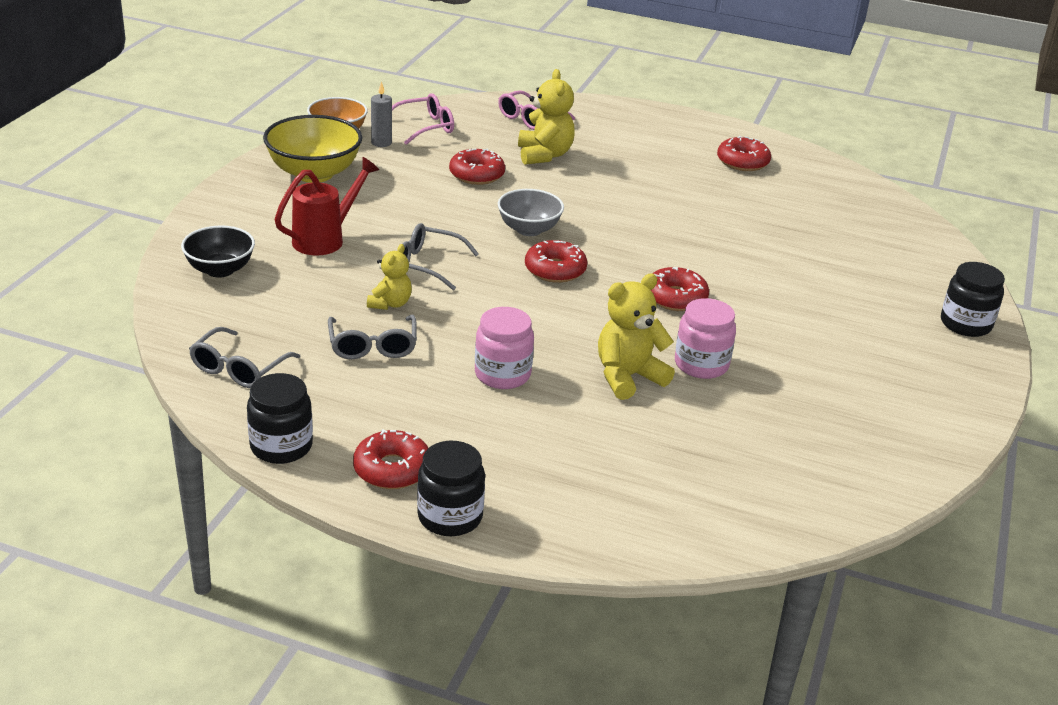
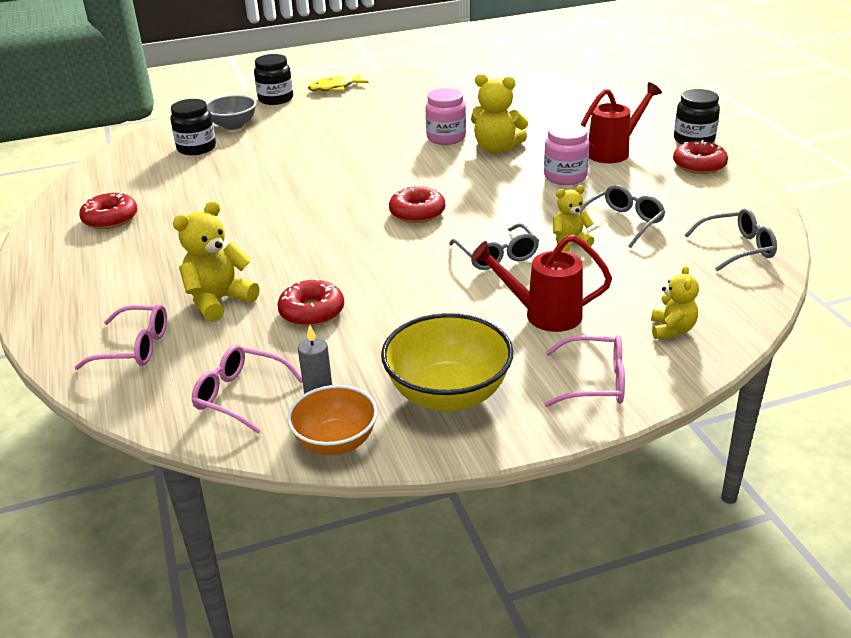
camera: 125 degrees left, 0 degrees up
(220, 270) = (672, 330): black bowl -> yellow teddy bear
(234, 216) = (595, 382): none -> pink glasses
(281, 446) = (754, 198): black jar -> black jar (196, 148)
(509, 439) = (613, 152): none -> red watering can
(529, 229) = (374, 246): grey bowl -> grey bowl (233, 125)
(675, 298) = (383, 167): red donut -> none
(963, 374) = (335, 88): none -> yellow fish

